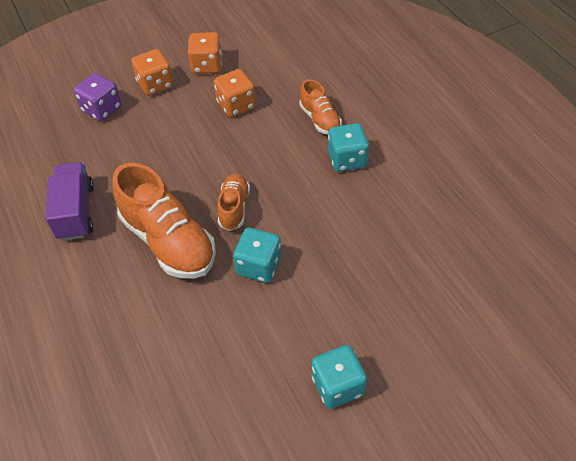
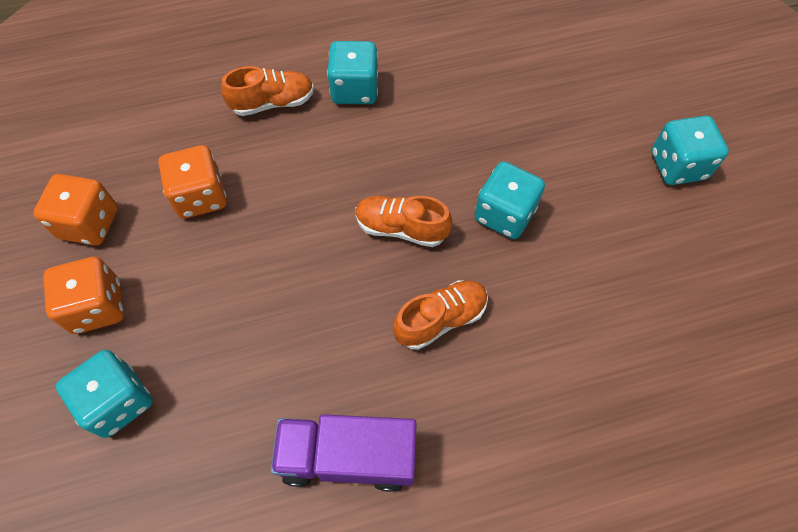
camera: 80 degrees left, 10 degrees up
(102, 109) = (118, 401): purple dice -> turquoise dice
(168, 241) = (440, 319): orange shoe -> orange shoe, size x0.54

